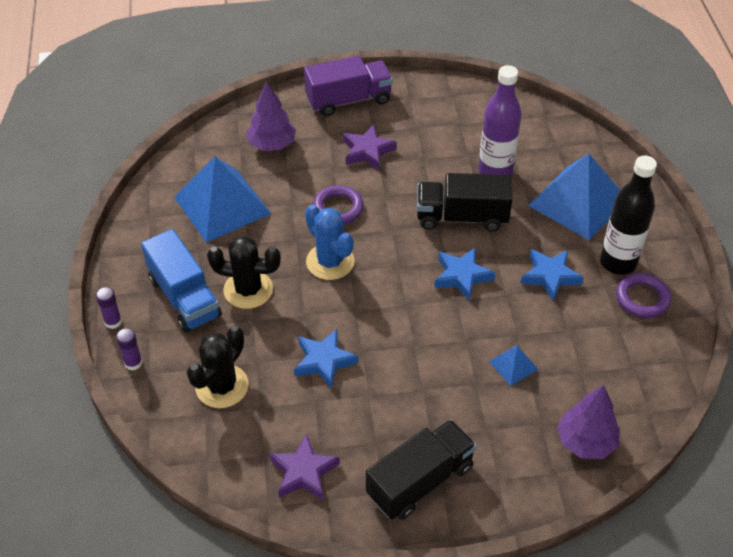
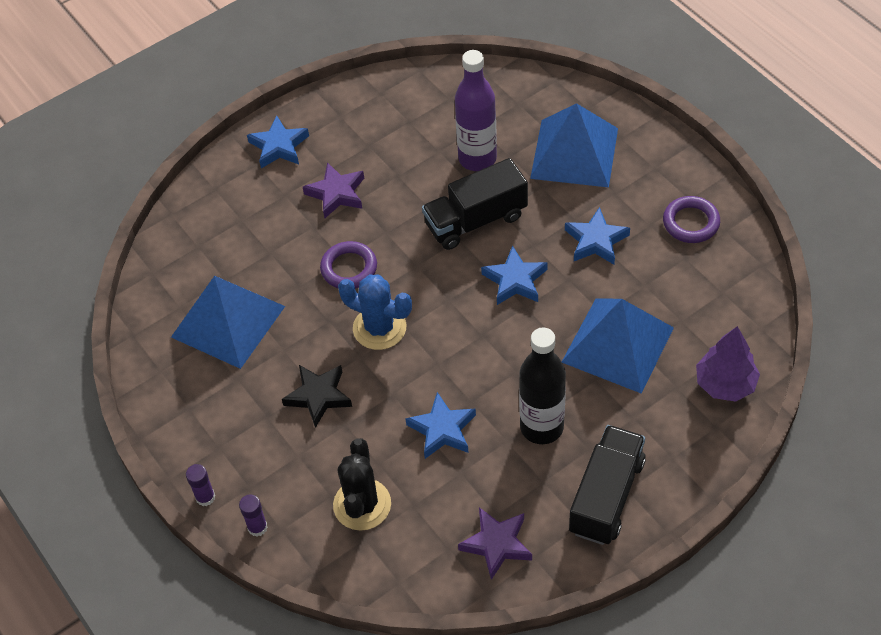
camera: 25 degrees left, 5 degrees up
(184, 297) = (260, 436): blue truck -> none
(248, 290) = (318, 396): black cactus -> black star
(272, 144) = (233, 232): purple tree -> none
(348, 100) = (279, 146): purple truck -> blue star
(513, 365) = (618, 344): blue pyramid -> blue pyramid, size x2.29
(618, 262) = (648, 197): black bottle -> black bottle (541, 427)

